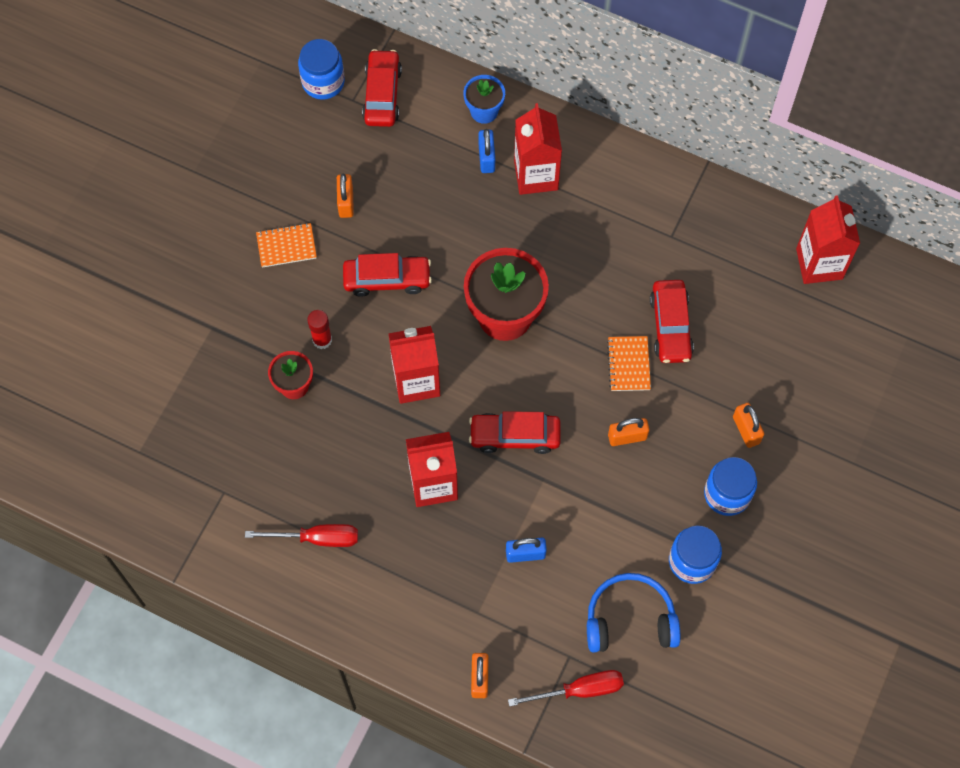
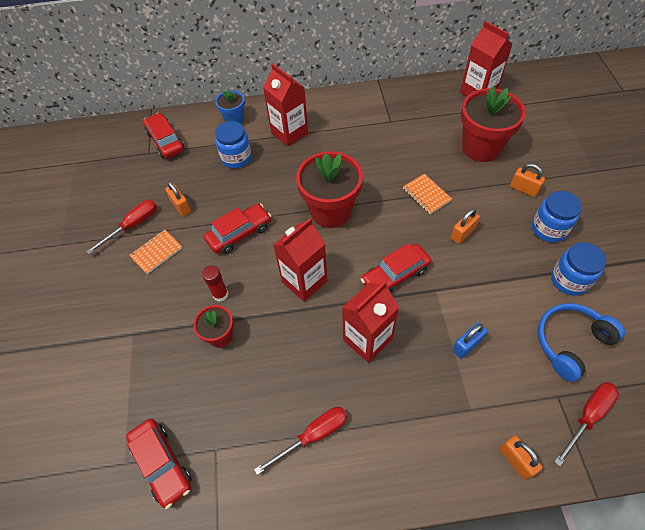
camera: 30 degrees left, 10 degrees down
(280, 195) = (133, 225): none -> red screwdriver
(323, 82) = (123, 153): blue jar -> blue jar (236, 158)
(486, 158) = (253, 139): blue padlock -> none
(670, 326) = (431, 162): red car -> red car (162, 464)
(747, 345) = (481, 148): none -> red flower pot

